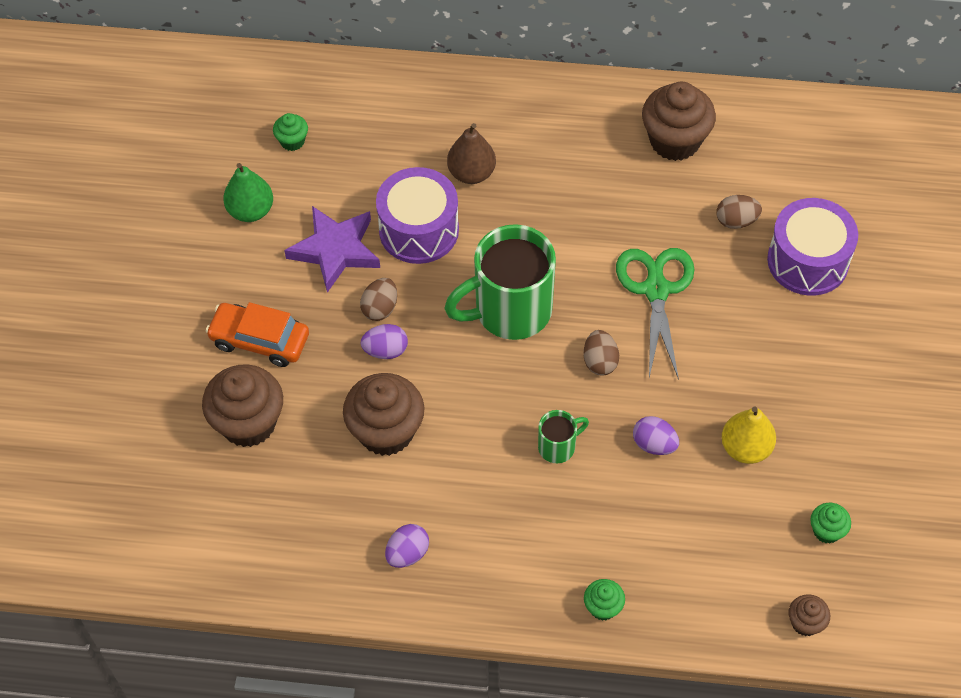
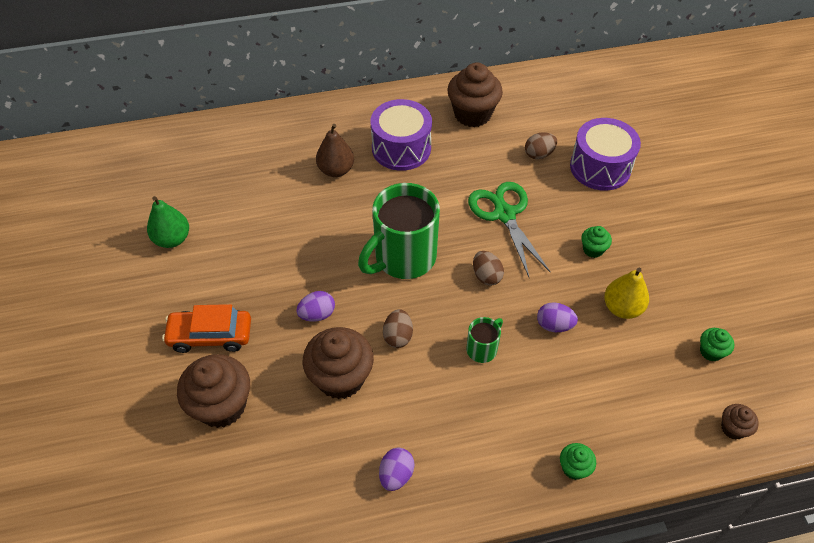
camera: 20 degrees left, 5 degrees down
(292, 141) = (190, 182): green cupcake -> green cupcake (593, 249)
(335, 250) = (250, 250): purple star -> none
(380, 308) = (301, 283): brown egg -> brown egg (398, 336)
(419, 230) = (311, 219): purple drum -> purple drum (401, 148)

